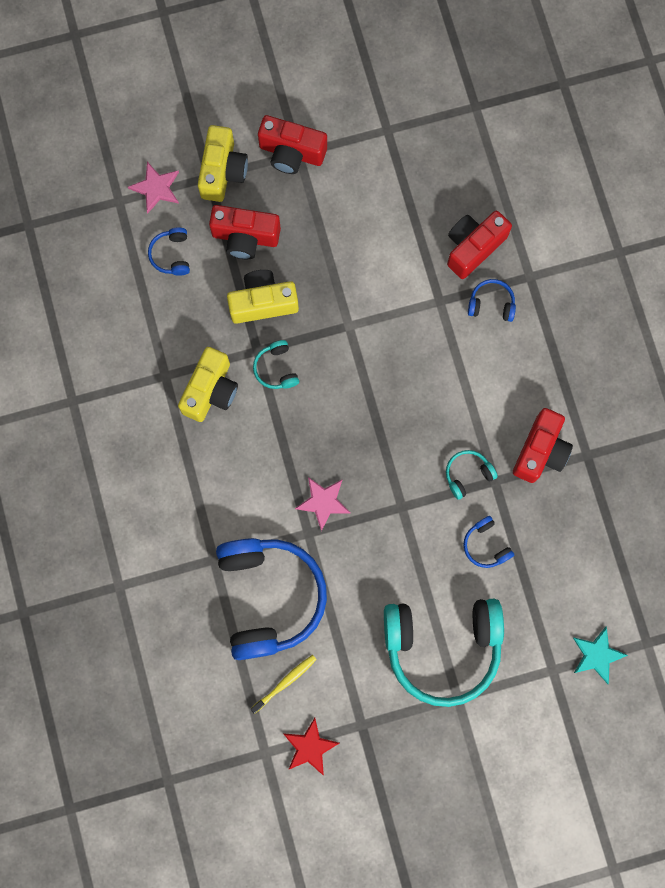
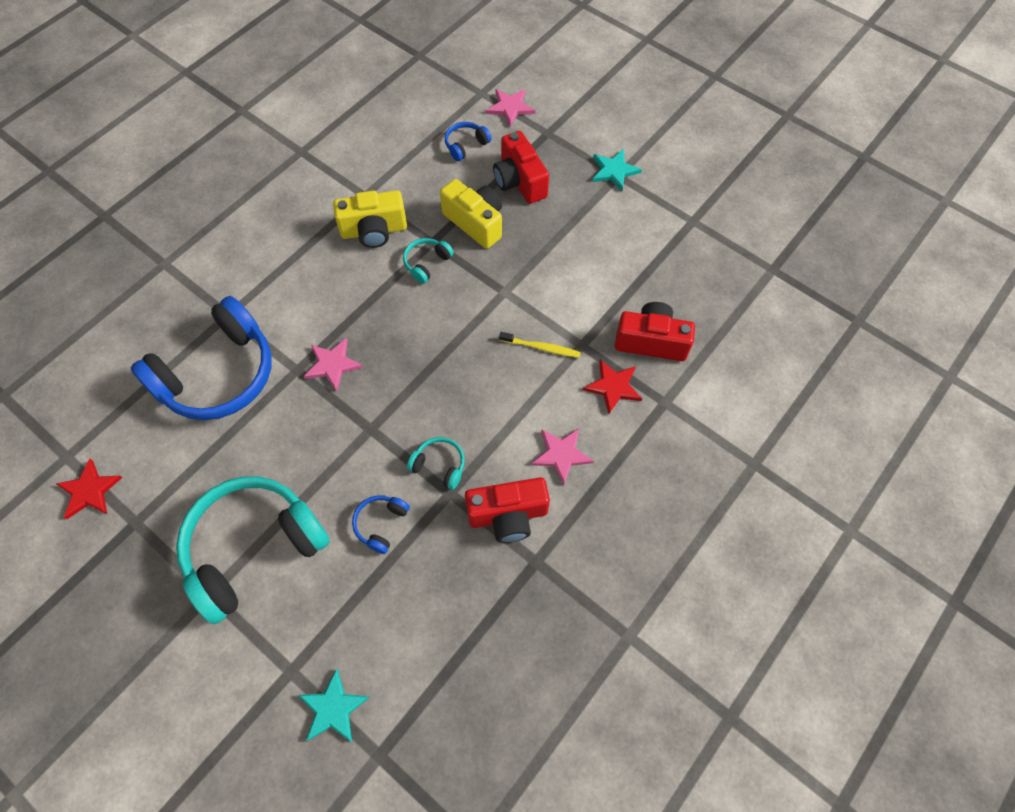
camera: 55 degrees right, 15 degrees down
(222, 171) = (559, 138): yellow camera -> none
(285, 682) = (143, 433): yellow toothbrush -> yellow toothbrush (541, 348)
(291, 152) = (614, 171): red camera -> turquoise star
(442, 647) = (253, 548): turquoise headphones -> turquoise headphones turned 90 degrees clockwise
(491, 304) = (613, 387): blue headphones -> red star
(519, 381) = (561, 454): none -> pink star

